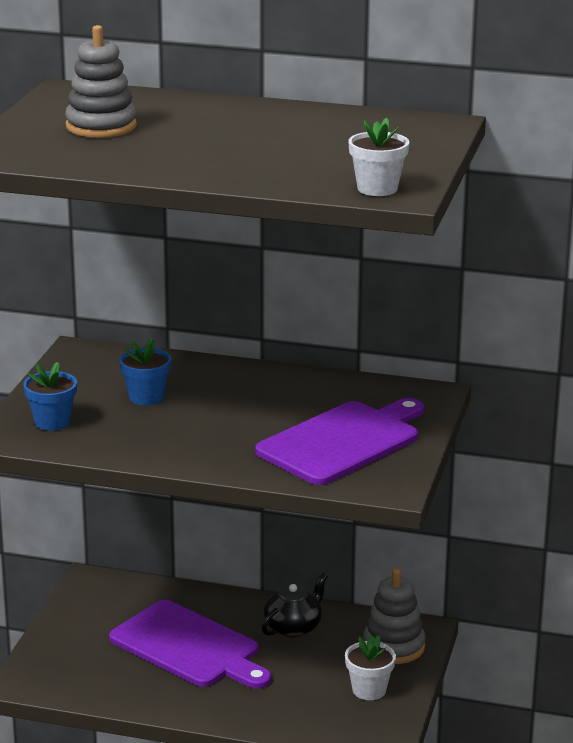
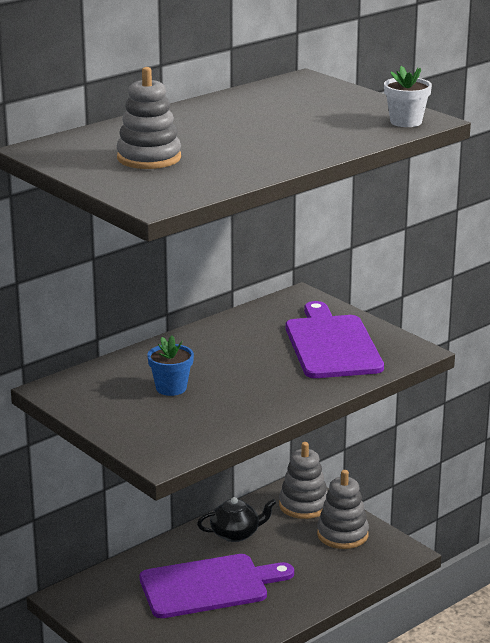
camera: 55 degrees left, 0 degrees up
(52, 422) = (161, 434): blue flower pot -> none
(293, 627) = (236, 534): black teapot -> black teapot turned 90 degrees clockwise
(369, 690) = (342, 534): white flower pot -> grey stacking toy

